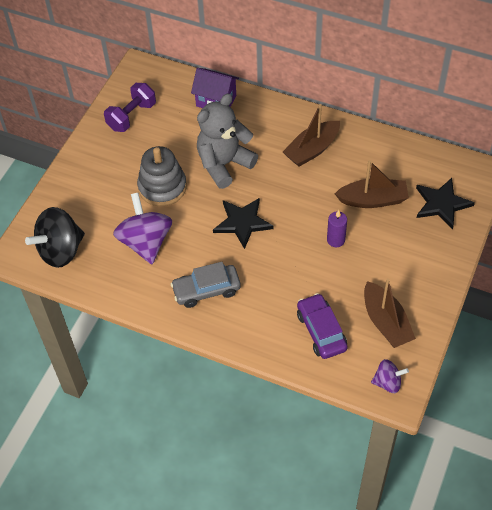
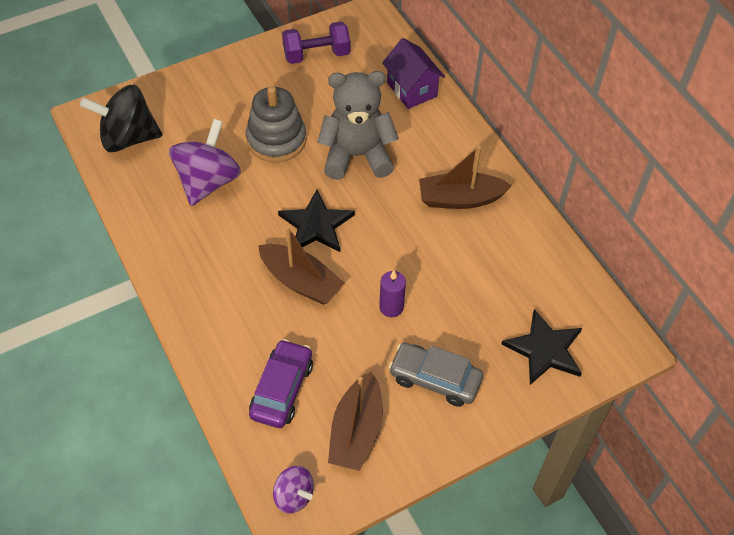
camera: 35 degrees right, 0 degrees up
(206, 290) = (215, 267): grey car -> grey car (435, 379)
(373, 200) = (472, 293): brown boat -> brown boat (301, 281)

